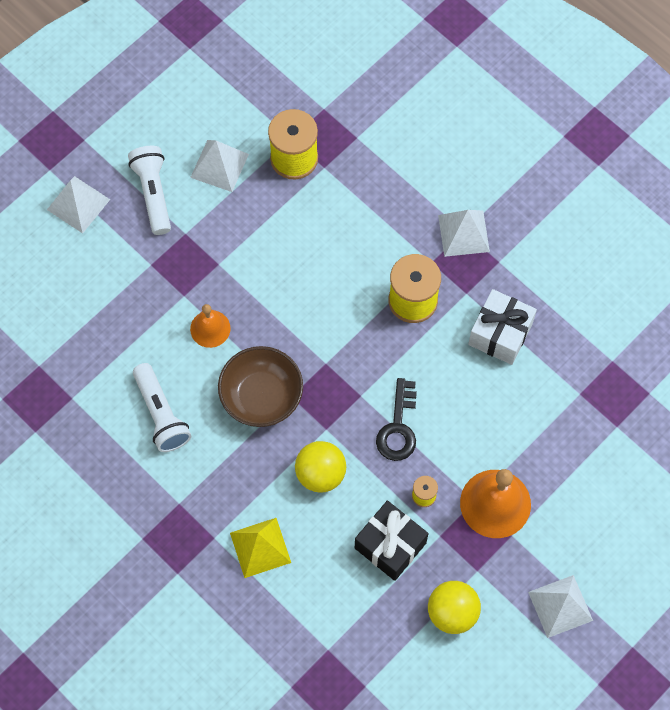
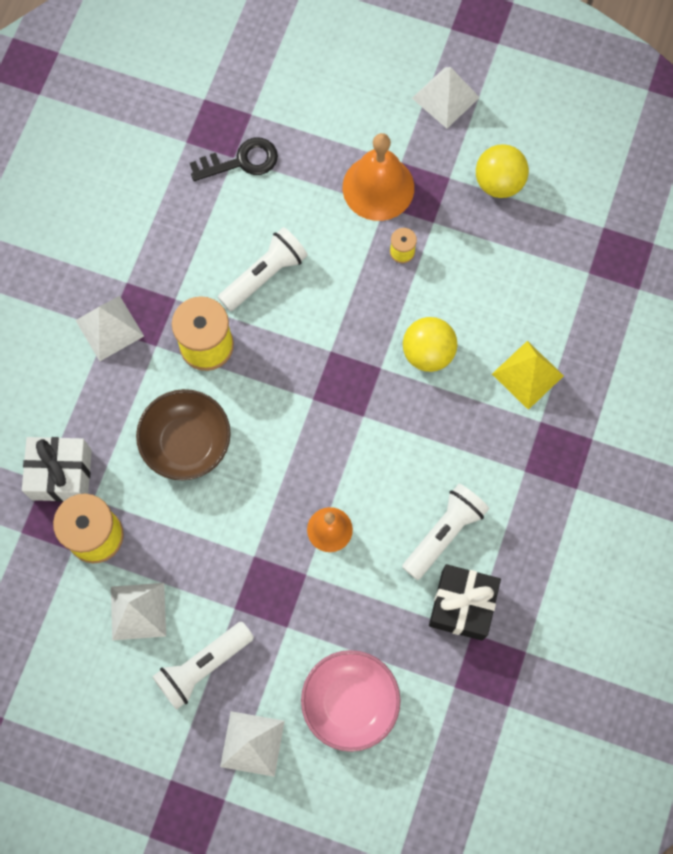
camera: 115 degrees left, 5 degrees up
(69, 285) = (350, 702): none -> pink bowl
(261, 396) = (377, 444): brown bowl -> brown bowl (187, 442)
(390, 545) = (465, 260): black gift -> black gift (462, 605)
(398, 427) = (346, 302): black key -> black key (241, 161)
(454, 372) = (265, 275): none -> white flashlight
(500, 334) = (204, 250): white gift -> white gift (61, 474)

